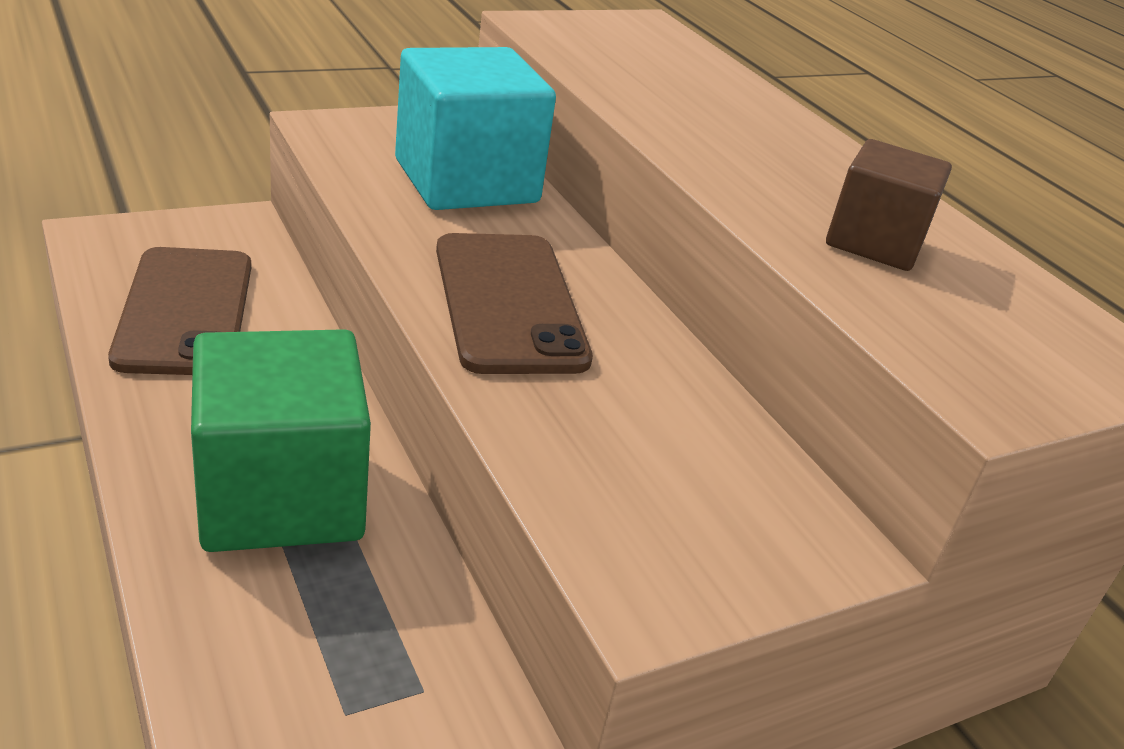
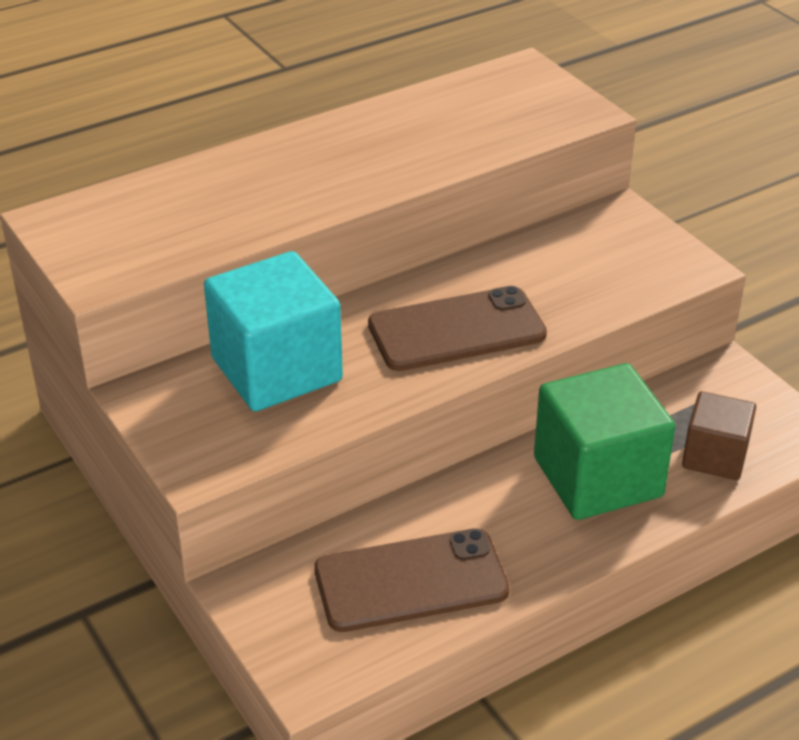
camera: 90 degrees left, 5 degrees up
(874, 242) = (441, 131): brown cube -> brown cube (715, 456)

